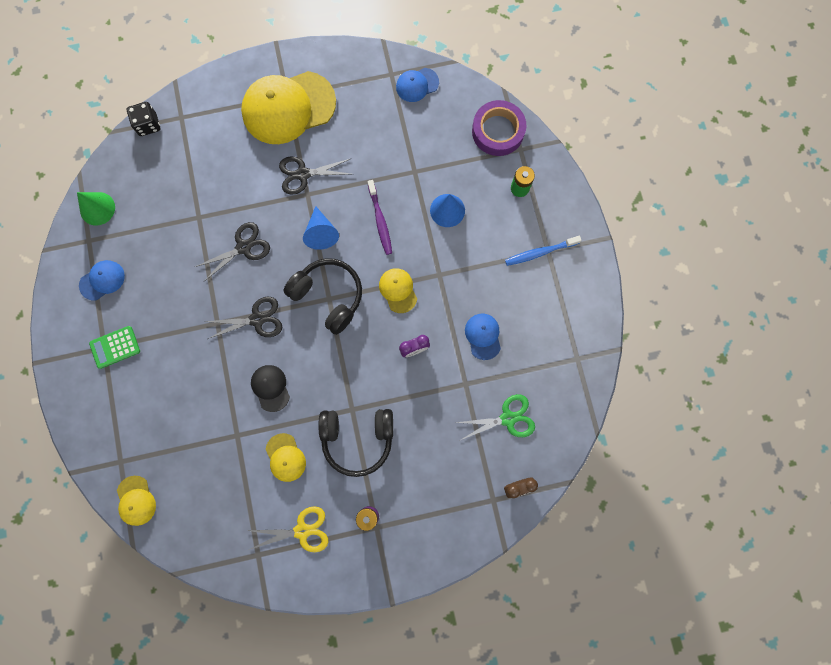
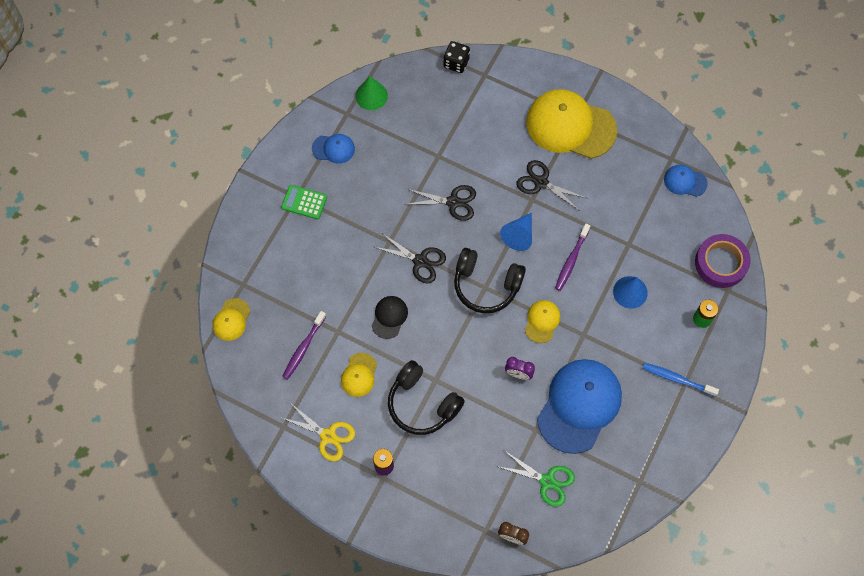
camera: 40 degrees right, 10 degrees down
(219, 474) = (303, 348): none -> purple toothbrush
(328, 296) = (486, 285): black headphones -> black headphones turned 120 degrees clockwise
(483, 336) = (579, 406): blue cap -> blue cap, size x2.15

